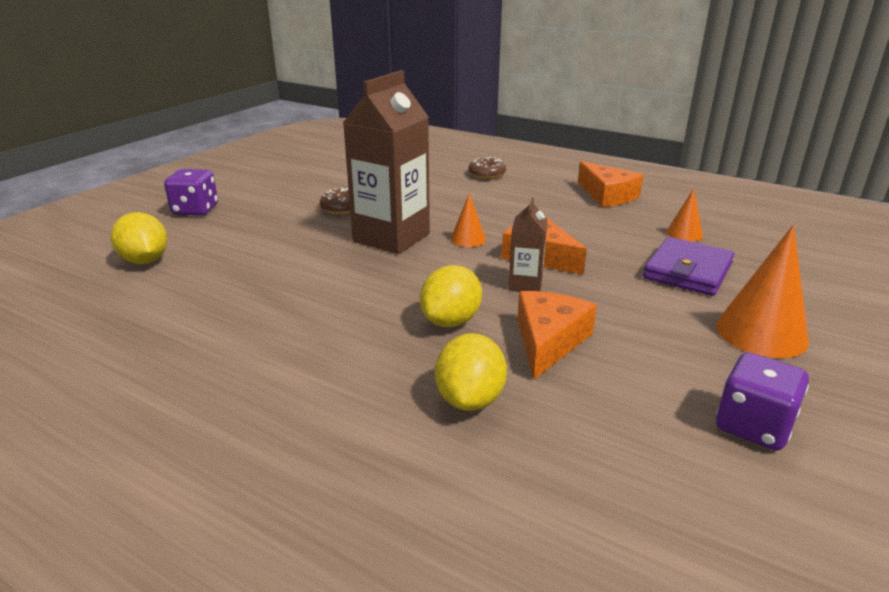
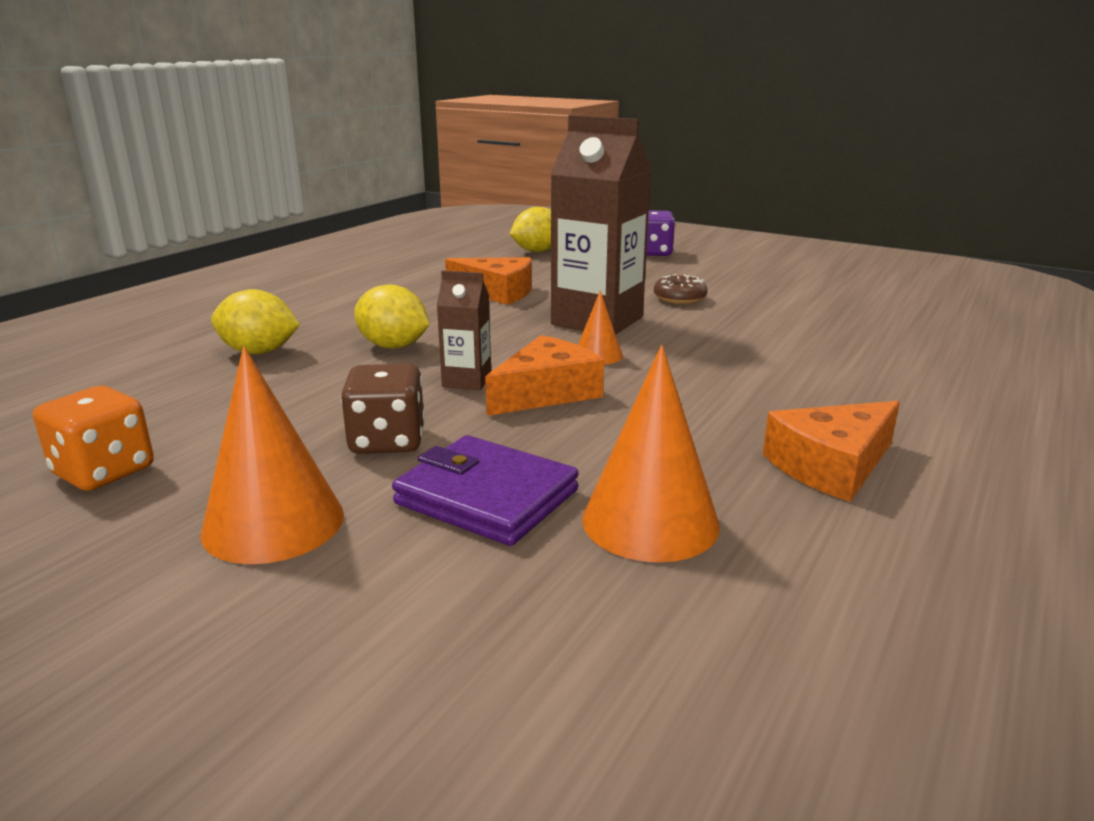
camera: 90 degrees right, 5 degrees down
(486, 174) = (871, 371): brown donut -> none
(548, 341) = (332, 385): orange cheese -> orange cheese (497, 292)
(637, 306) = (387, 441): none -> brown dice
(684, 234) = (650, 521): orange cone -> orange cone, size x1.85
(753, 426) = (104, 472): purple dice -> orange dice

